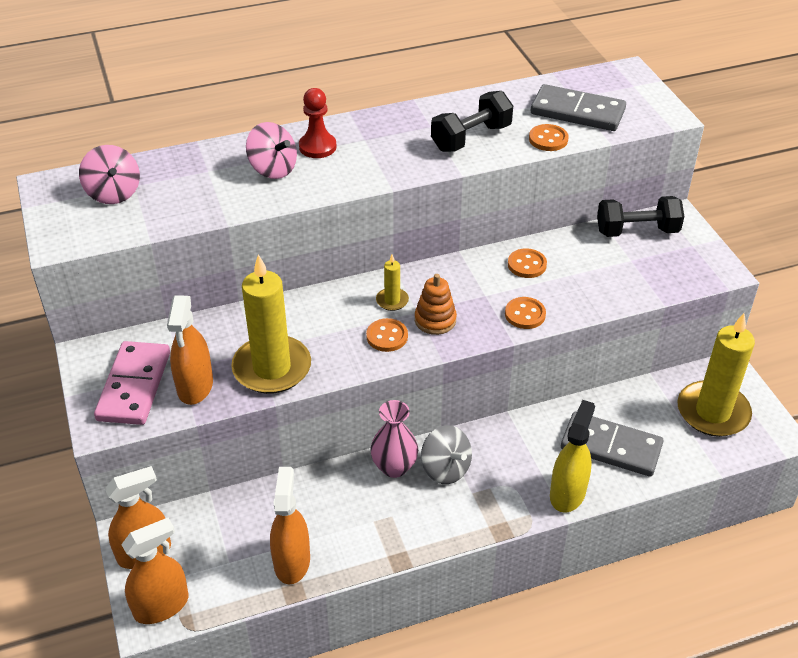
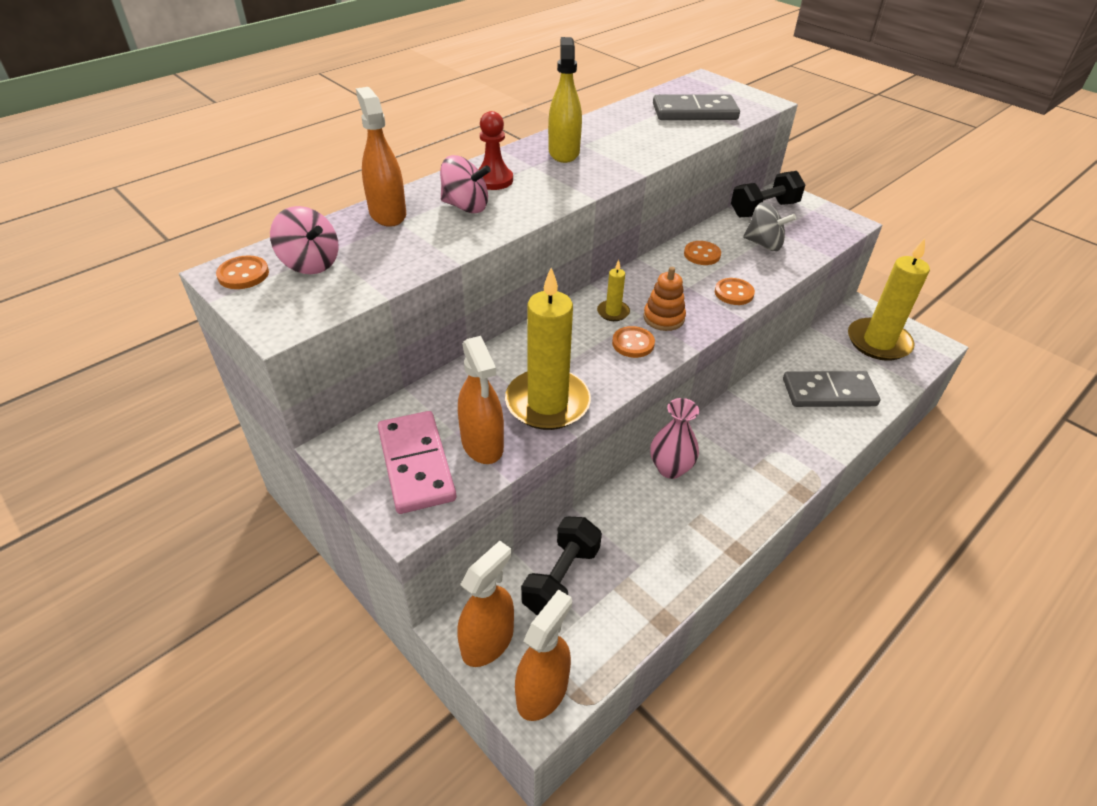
camera: 25 degrees left, 0 degrees up
(292, 561) = (641, 591): orange spray bottle -> orange spray bottle (387, 214)
(445, 469) = (714, 455): grey spinning top -> grey spinning top (764, 244)
(471, 138) = (626, 146): black dumbbell -> black dumbbell (561, 579)
(548, 139) = (691, 135): orange button -> orange button (243, 274)
(567, 493) = (826, 441): yellow spray bottle -> yellow spray bottle (564, 152)

